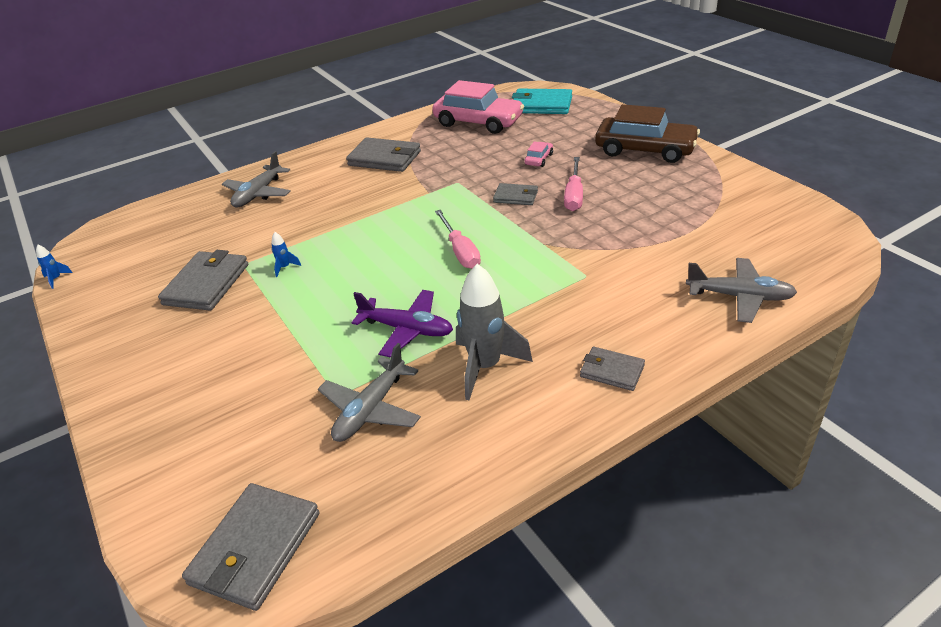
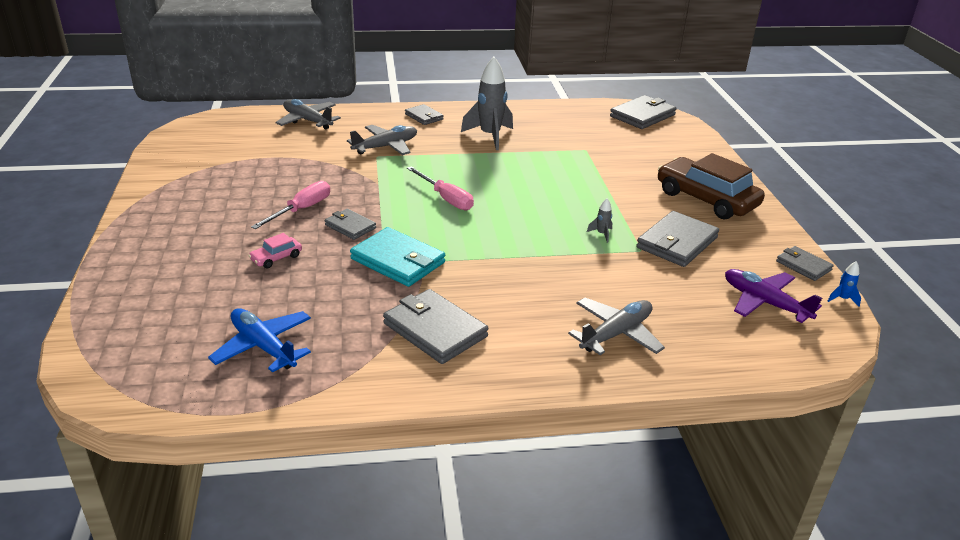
camera: 160 degrees left, 5 degrees down
(77, 302) = (803, 266): none -> grey wallet
(285, 267) = (601, 234): blue rocket -> grey rocket
(371, 409) = (568, 139): grey plane -> grey plane (386, 147)
(407, 329) = (524, 165): purple plane -> purple plane (764, 303)
(460, 251) = (446, 198): pink screwdriver -> pink screwdriver turned 135 degrees clockwise
(478, 122) = (263, 347): pink car -> blue plane
(541, 105) = (150, 343): turquoise wallet -> turquoise wallet (398, 261)
(645, 150) = (169, 229): brown car -> brown car (706, 199)

